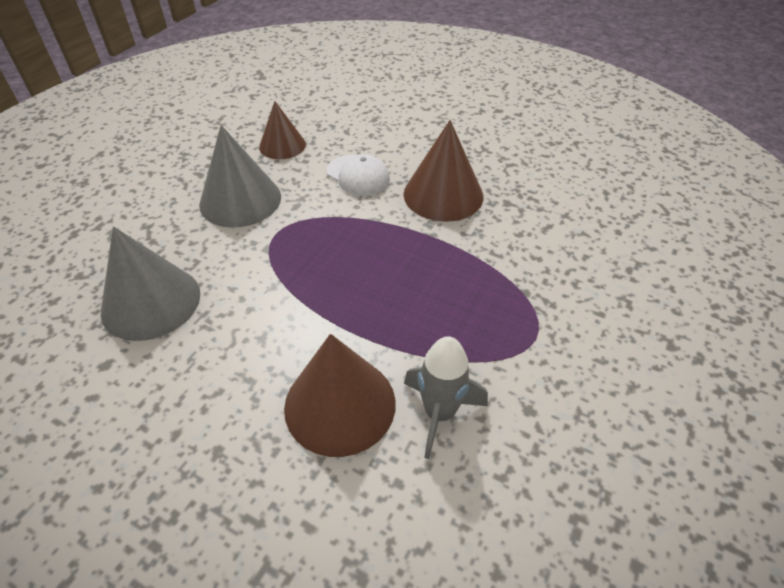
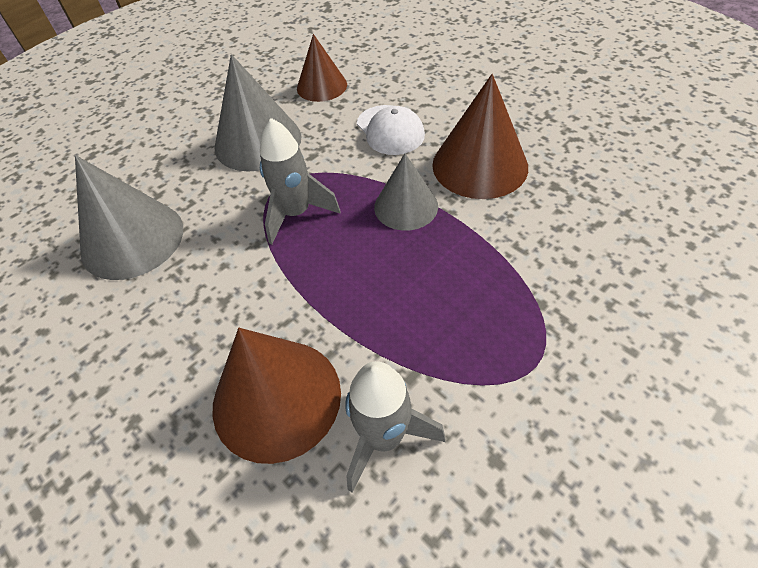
camera: 20 degrees right, 5 degrees up
(300, 256) = (296, 214): none -> grey rocket
(394, 236) = (406, 206): none -> grey cone

